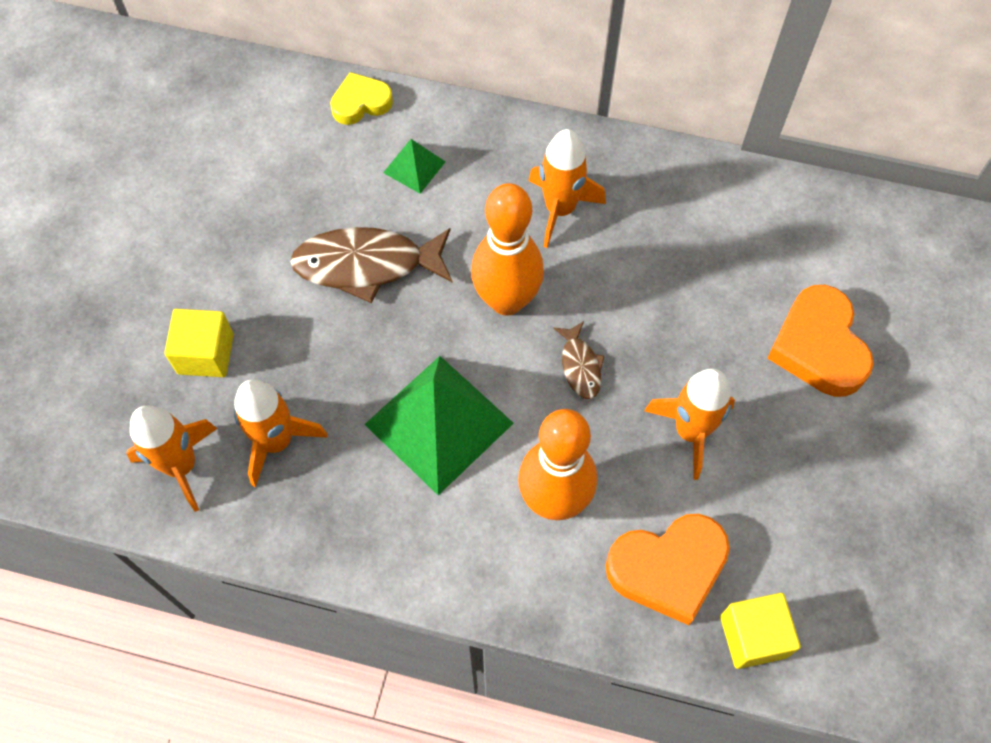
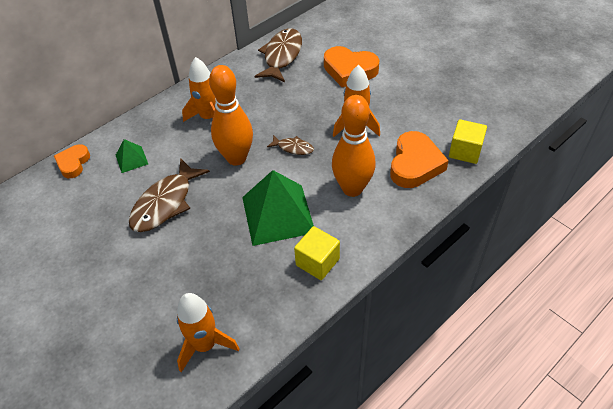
camera: 55 degrees left, 15 degrees down
(205, 354) = (148, 301): yellow cube -> yellow cube (317, 262)
(276, 441) = (229, 290): orange rocket -> none
(361, 103) = (73, 163): yellow heart -> orange heart
(774, 222) = (282, 56): none -> brown fish

